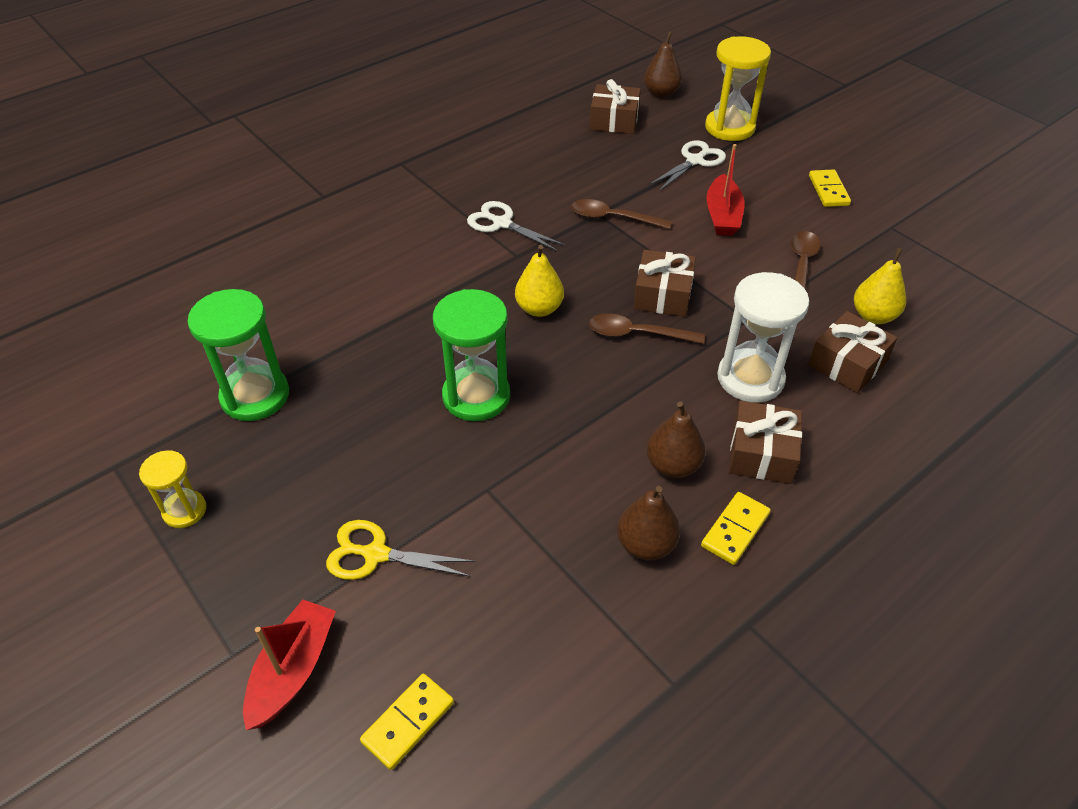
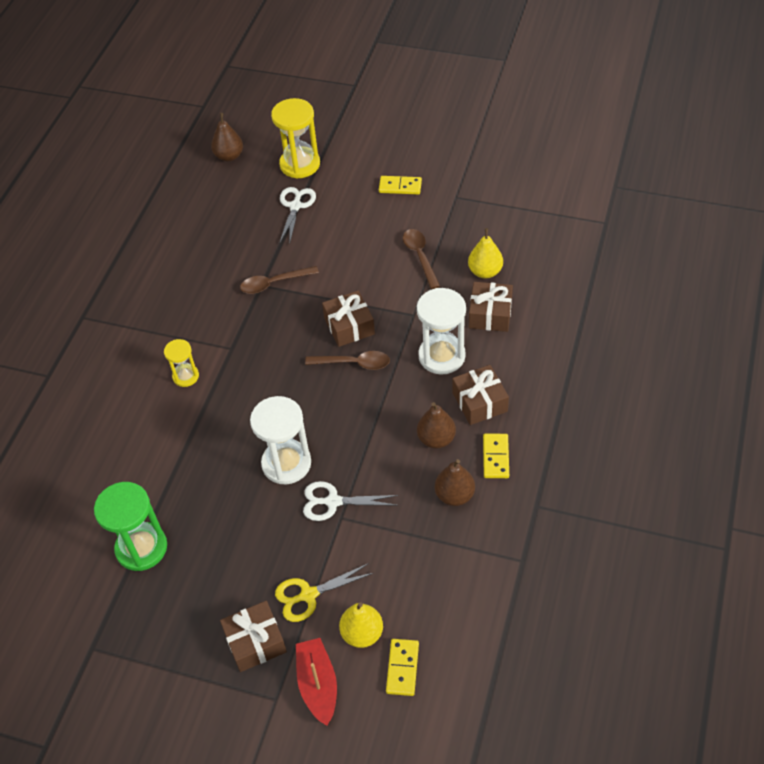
camera: 30 degrees left, 5 degrees up
(184, 510) = (167, 644): yellow hourglass -> yellow hourglass (186, 376)
(476, 396) = (286, 463): green hourglass -> white hourglass
(502, 223) = (200, 328): white scissors -> white scissors (333, 502)
(539, 308) = (278, 380): yellow pear -> yellow pear (362, 633)
(614, 120) = (213, 198): brown gift -> brown gift (255, 642)
(637, 334) = (353, 363): brown spoon -> brown spoon turned 150 degrees counterclockwise
(722, 215) = (345, 243): red boat -> none
(828, 190) = (400, 187): yellow domino -> yellow domino turned 45 degrees counterclockwise

